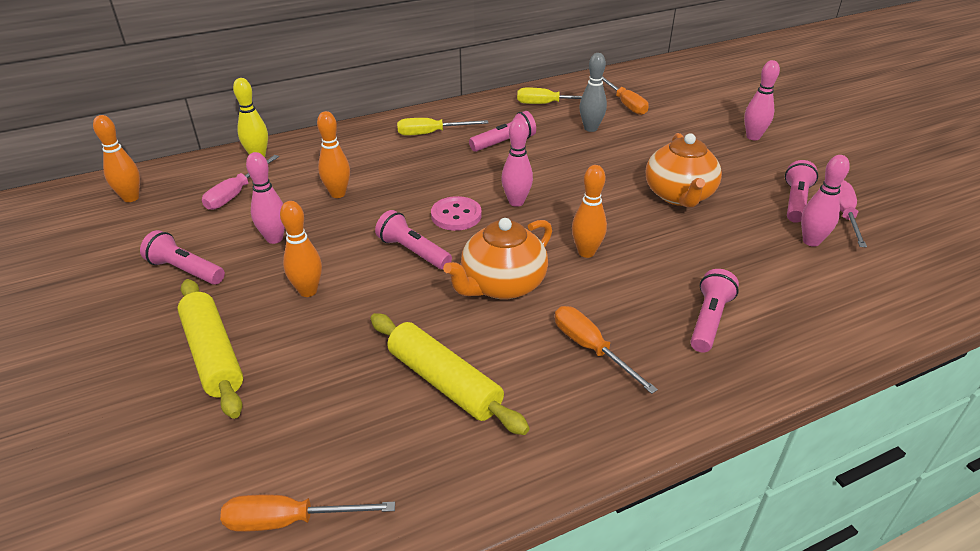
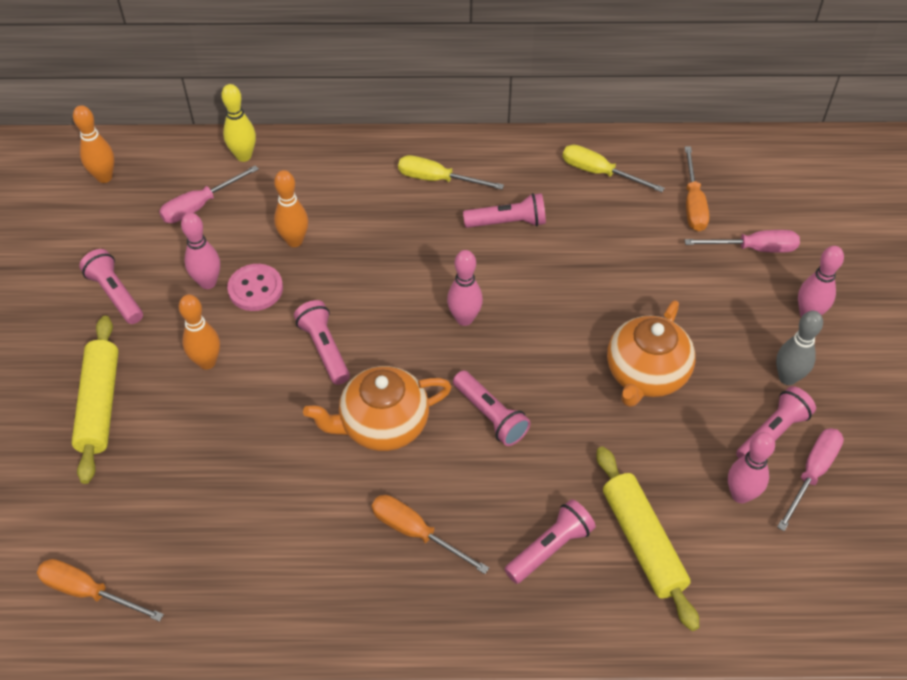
camera: 25 degrees right, 15 degrees up
(444, 382) = (268, 514): yellow rolling pin -> yellow rolling pin (642, 542)
(456, 215) = (392, 315): pink button -> pink button (255, 289)
(586, 252) = (490, 415): orange bowling pin -> pink flashlight
(590, 128) = (621, 232): grey bowling pin -> grey bowling pin (787, 377)
(591, 349) = (416, 533): orange screwdriver -> orange screwdriver turned 45 degrees counterclockwise
(685, 115) = (753, 248): none -> pink screwdriver

